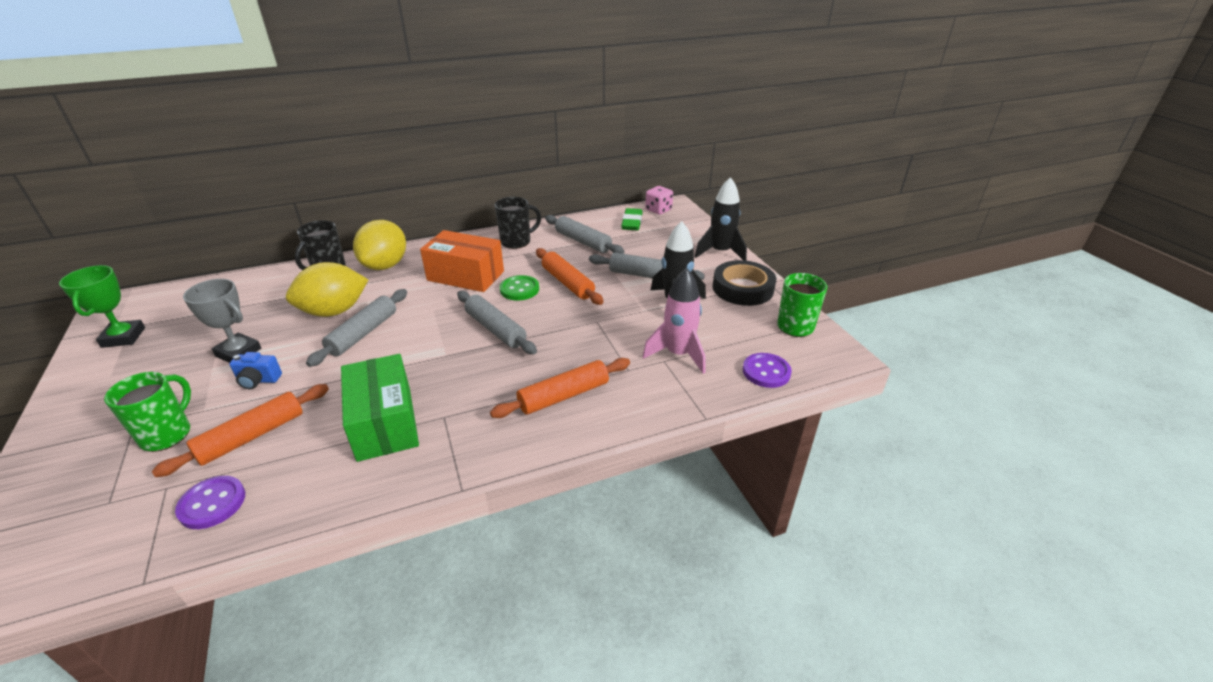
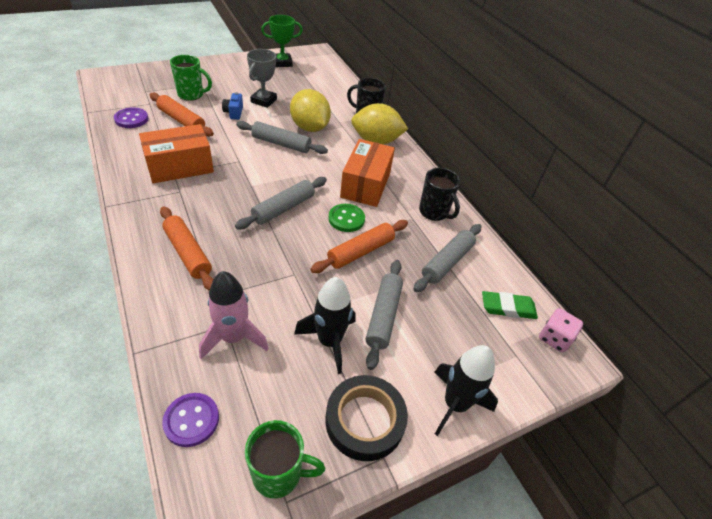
camera: 80 degrees right, 10 degrees up
(384, 423) = (180, 166): green box -> orange box

